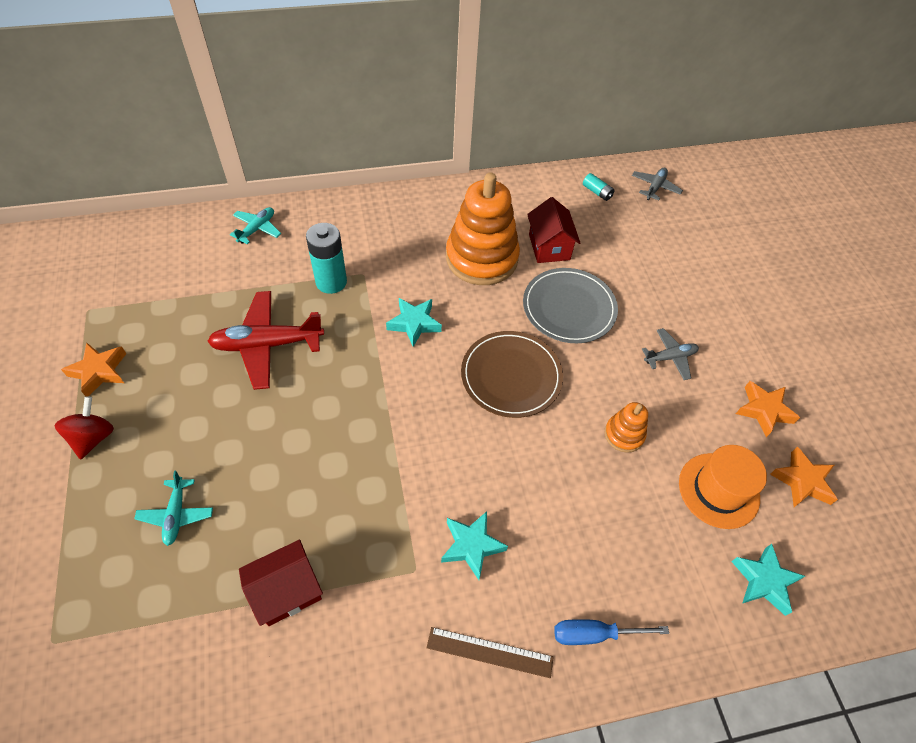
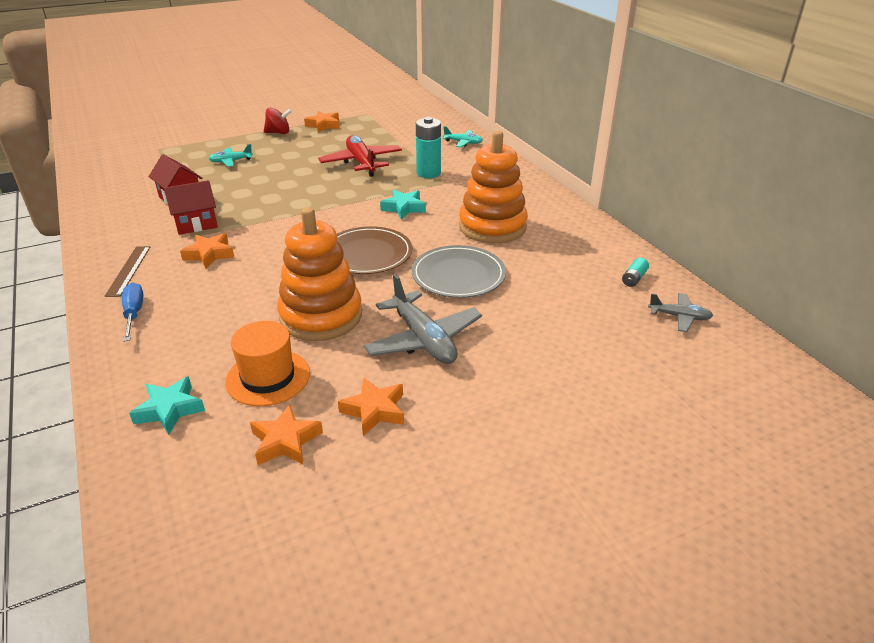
camera: 80 degrees right, 20 degrees down
(471, 546) = (209, 254): turquoise star -> orange star
(549, 247) = (530, 258): red house -> red house (196, 224)
(624, 434) = (321, 316): orange stacking toy -> orange stacking toy, size x2.13
(670, 357) = (423, 339): grey plane -> grey plane, size x1.85

